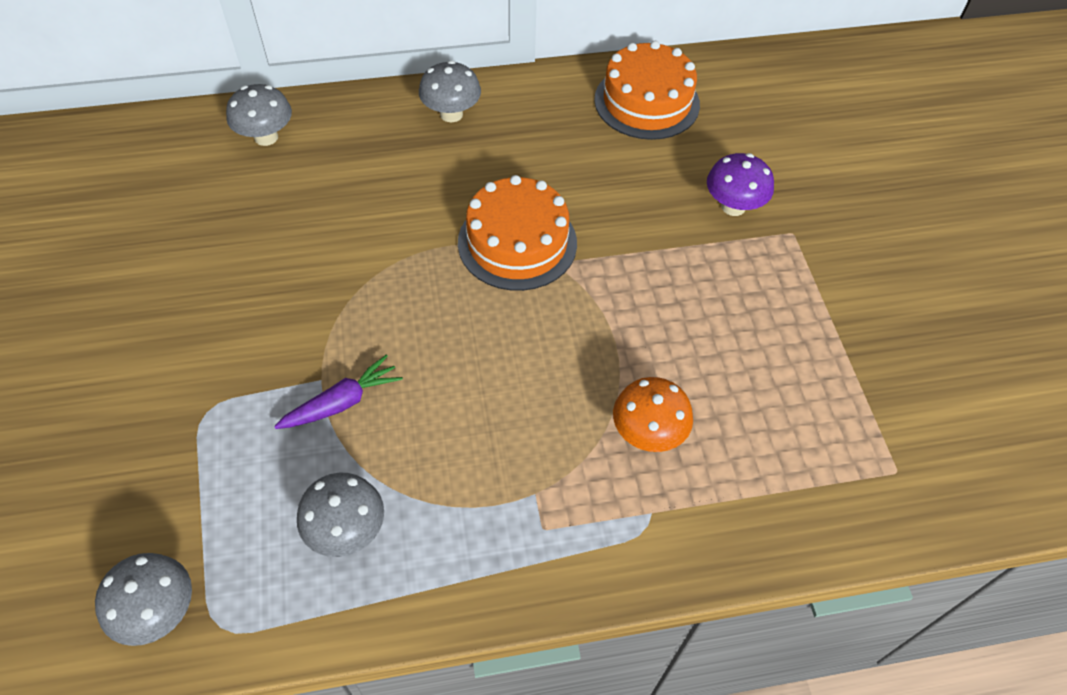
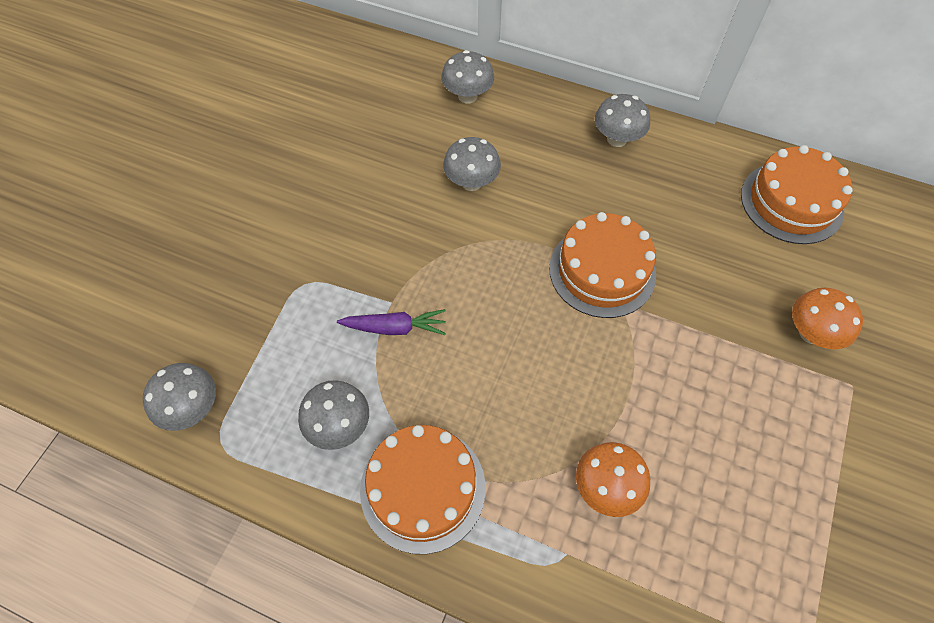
camera: 35 degrees right, 5 degrees up
(328, 220) = (471, 182): none -> grey mushroom
(476, 538) = (423, 488): none -> orange cake
(733, 206) = (811, 333): purple mushroom -> orange mushroom

